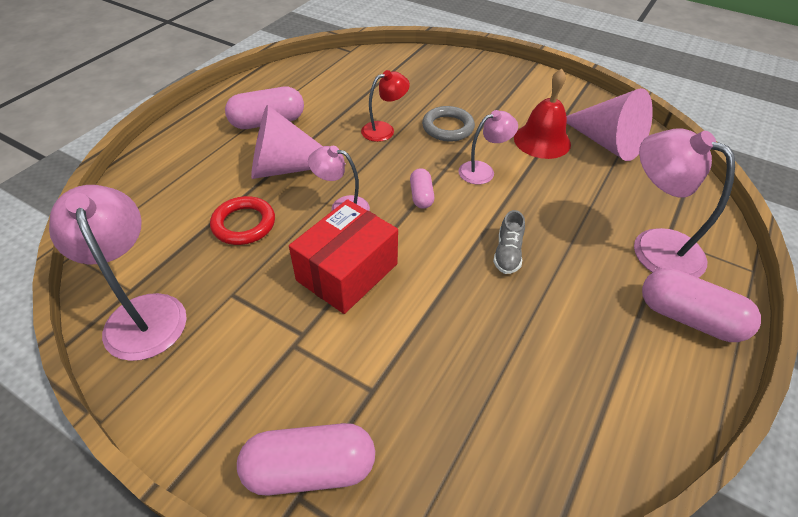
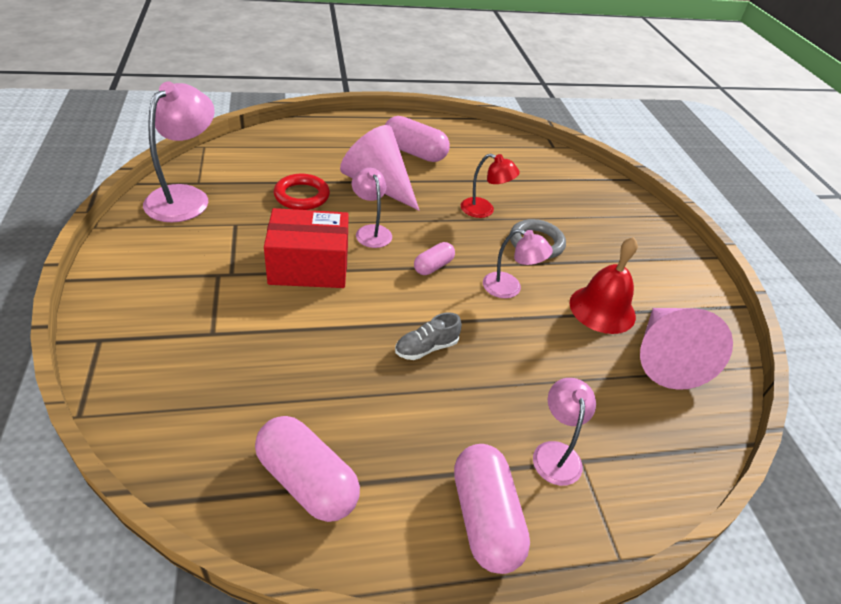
camera: 45 degrees right, 5 degrees down
(310, 469) = (124, 334): pink capsule -> pink capsule (307, 481)
(654, 246) = (556, 453): pink lamp -> pink lamp, size x0.59

